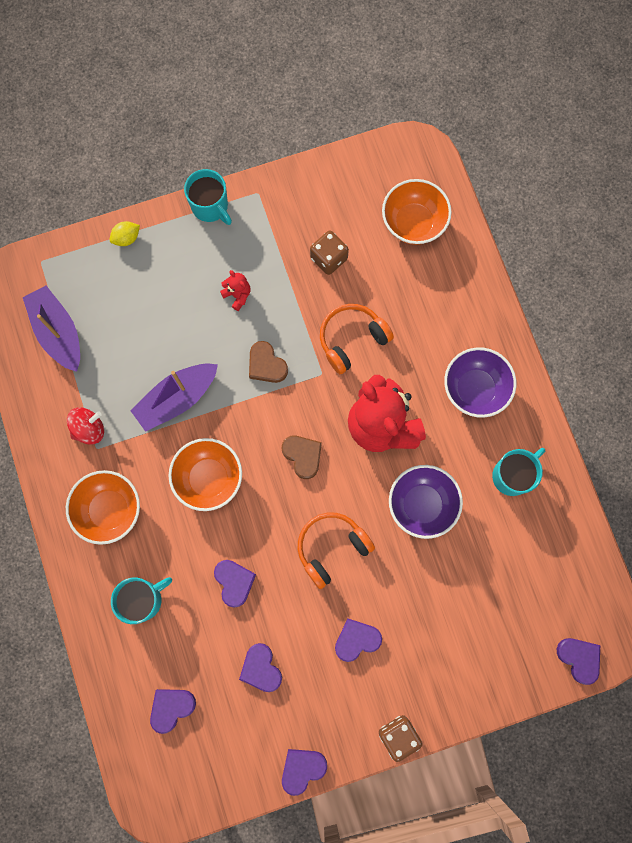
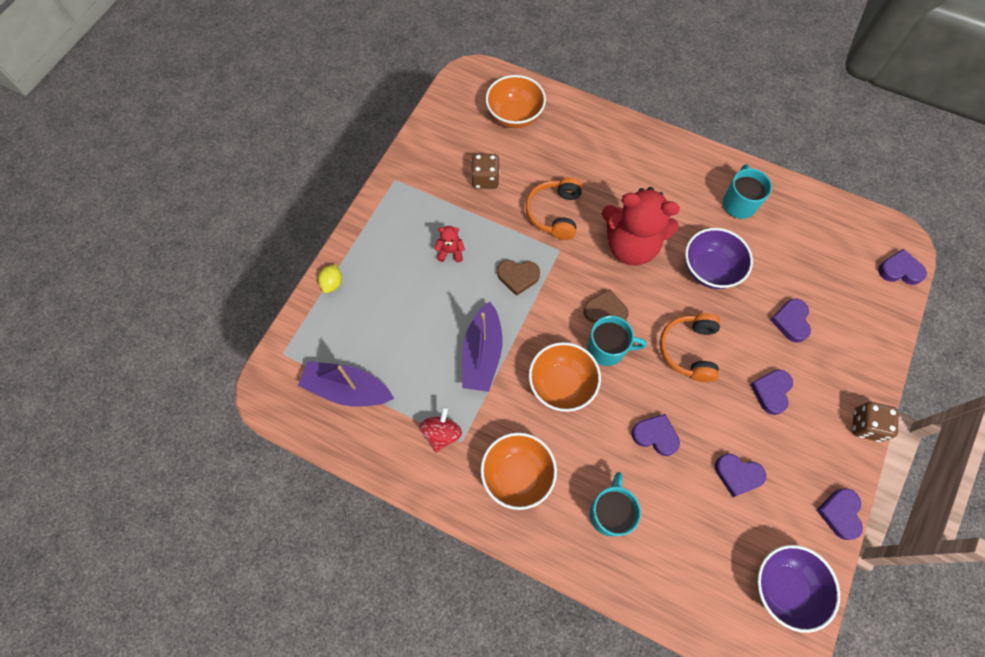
camera: 45 degrees left, 10 degrees down
(171, 708) = (713, 568): purple heart -> purple heart (791, 321)
(210, 207) = (371, 214): turquoise mug -> turquoise mug (607, 349)
(475, 389) = (660, 175): purple bowl -> purple bowl (784, 587)

